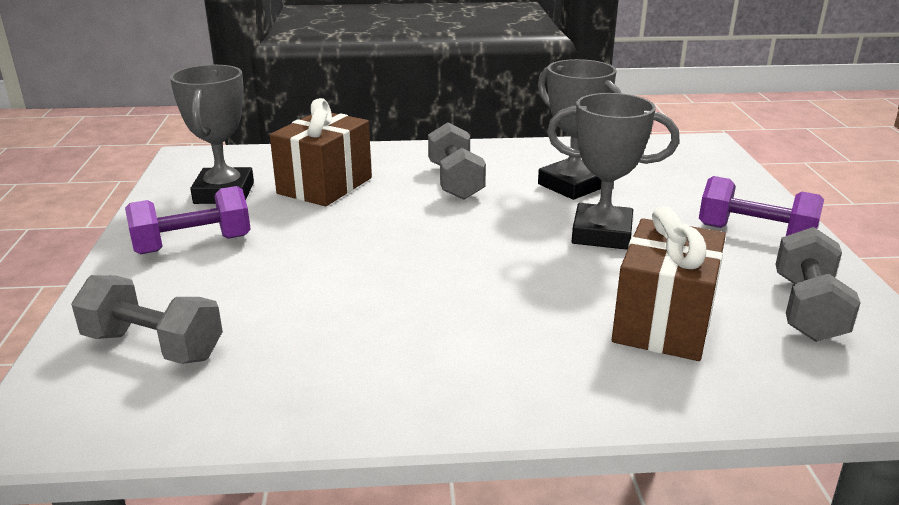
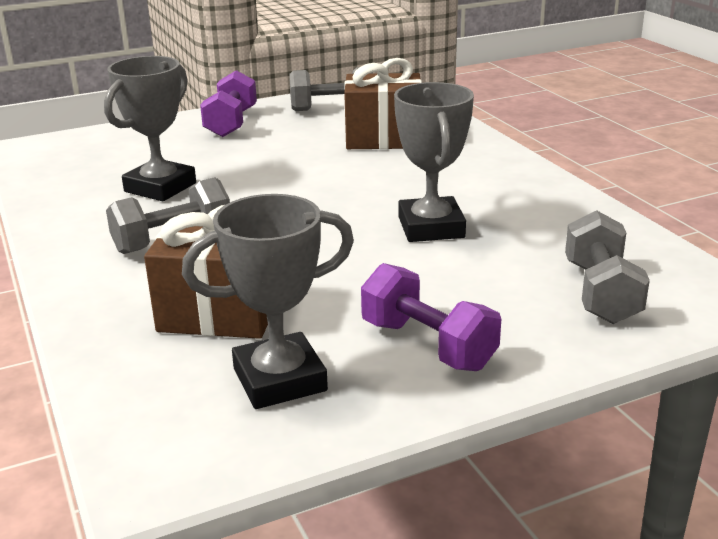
camera: 110 degrees left, 0 degrees up
(601, 234) = (262, 166): grey trophy -> grey trophy (431, 227)

